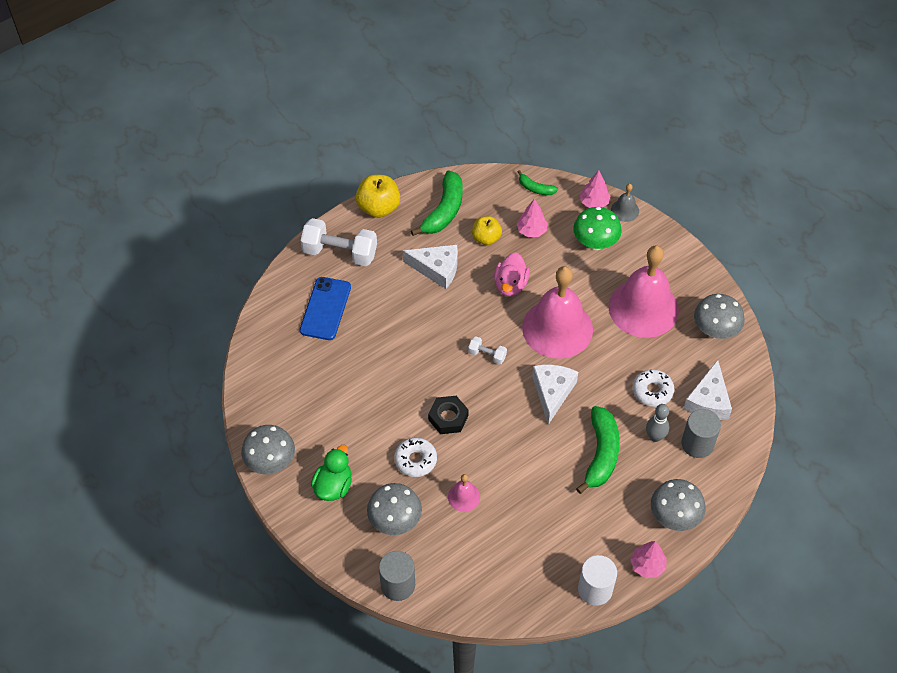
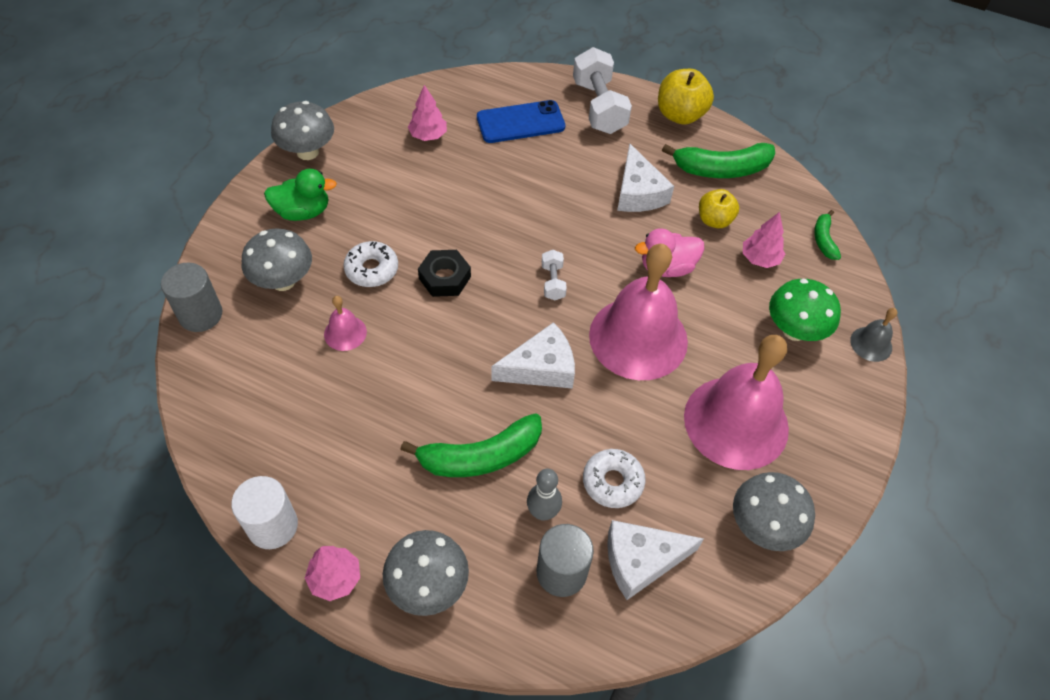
camera: 60 degrees right, 0 degrees up
(594, 202) = (854, 306): pink tree -> pink tree (428, 135)

